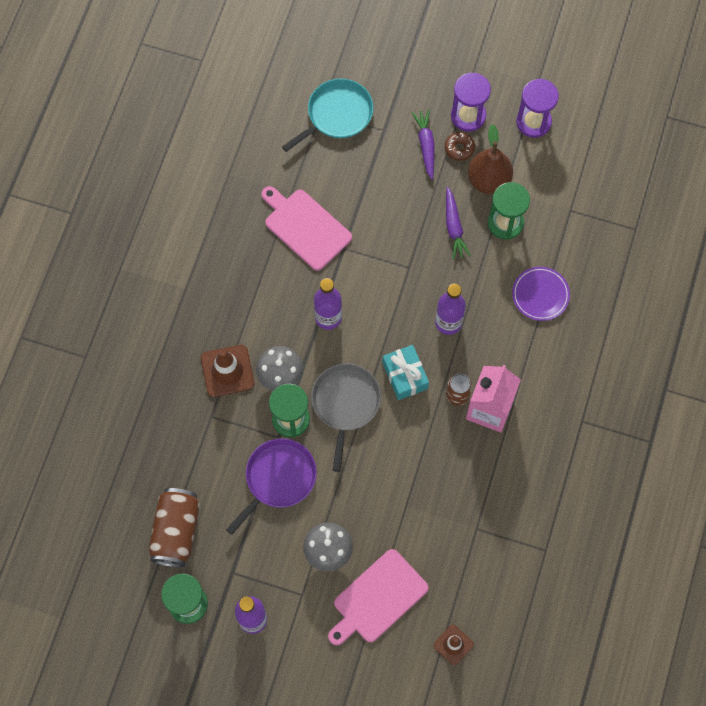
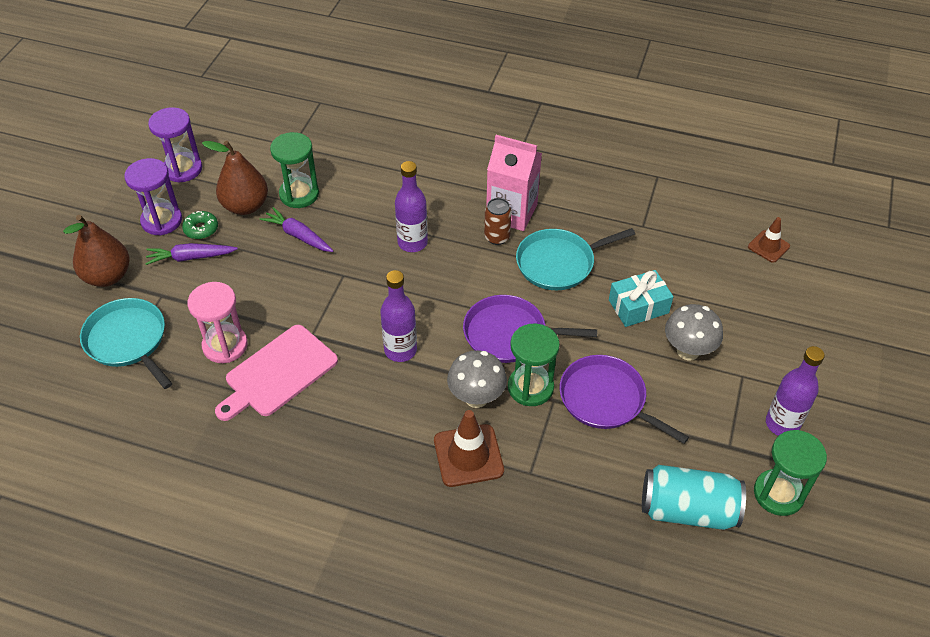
camera: 90 degrees left, 20 degrees down
(176, 531) = (687, 510): brown can -> turquoise can
(332, 185) = (225, 345): none -> pink hourglass
(345, 404) = (509, 334): grey pan -> purple pan
(377, 598) = (733, 307): pink cutting board -> none
(403, 86) = (107, 276): none -> brown pear
(405, 376) = (474, 280): turquoise gift -> turquoise gift (638, 306)
(427, 449) = (559, 263): none -> turquoise pan
(454, 227) = (298, 235): purple carrot -> purple carrot turned 135 degrees counterclockwise
(459, 148) = (201, 229): brown donut -> green donut
(540, 295) = (385, 170): purple plate -> none

